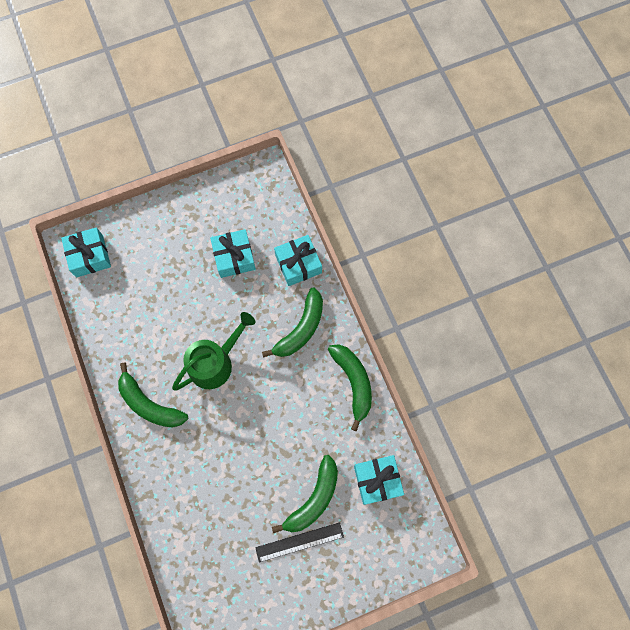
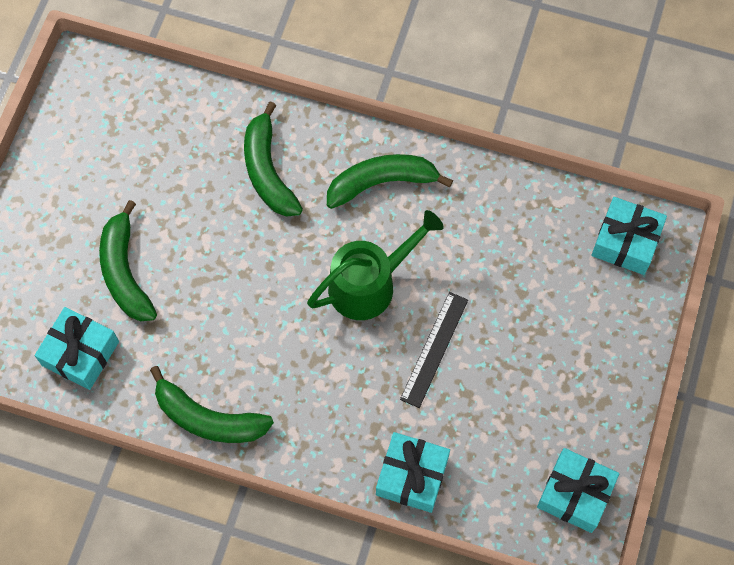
camera: 130 degrees right, 5 degrees down
(215, 363) = (369, 284): green watering can -> green watering can turned 120 degrees counterclockwise
(234, 257) = (486, 405): turquoise gift -> turquoise gift (575, 494)
(299, 542) = (97, 224): black ruler -> black ruler (434, 349)
(301, 329) = (326, 411): green banana -> green banana (268, 171)

